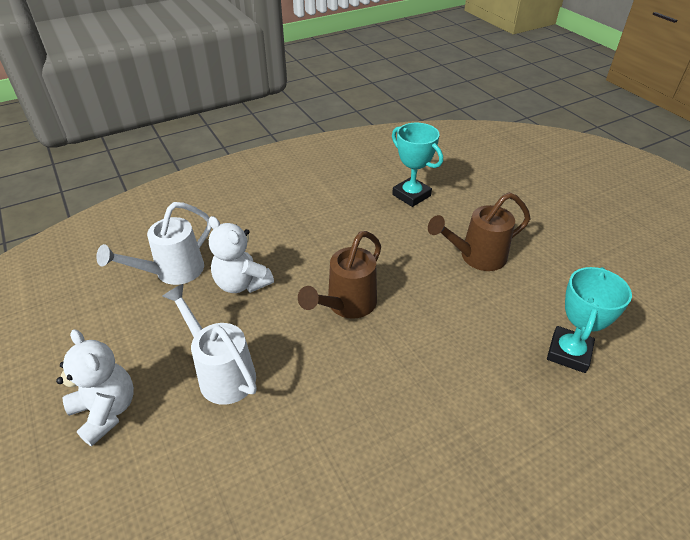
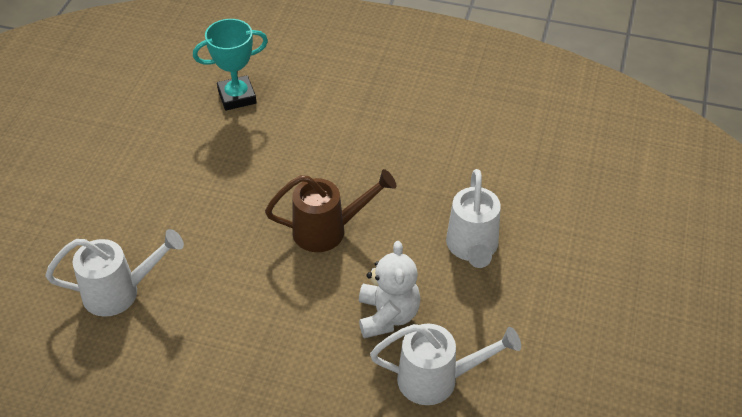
camera: 135 degrees left, 5 degrees up
(106, 411) = (574, 280): white teddy bear -> none
(411, 195) = (120, 292): turquoise trophy -> white watering can
(476, 257) = (177, 191): brown watering can -> none

